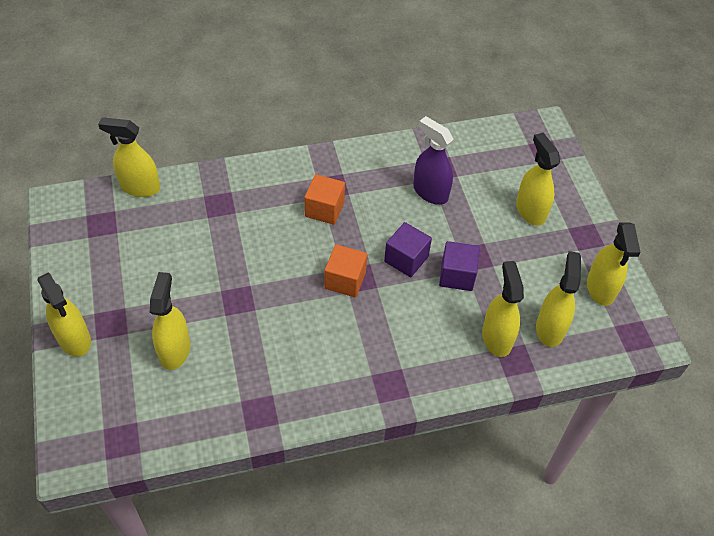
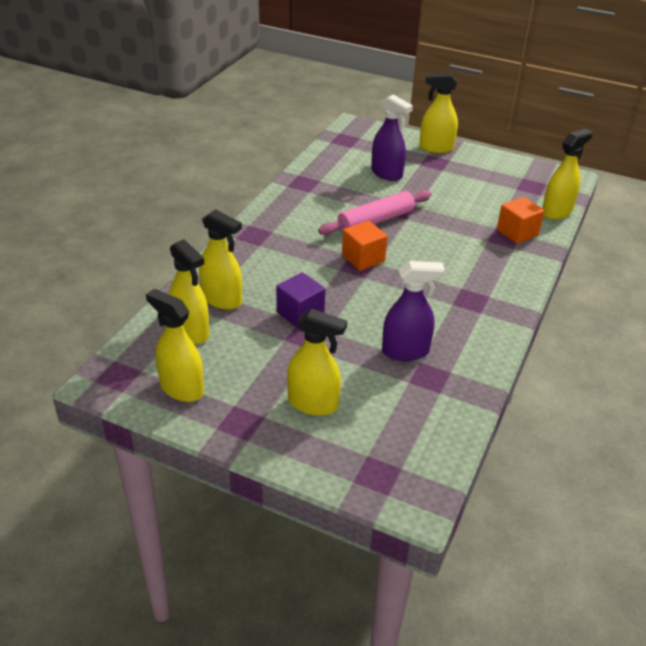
camera: 130 degrees right, 15 degrees down
(175, 350) = (387, 174): yellow spray bottle -> purple spray bottle
(277, 306) = (375, 221): none -> pink rolling pin
(324, 209) = (447, 283): orange cube -> orange cube (517, 233)
(406, 259) = (348, 297): purple cube -> none

